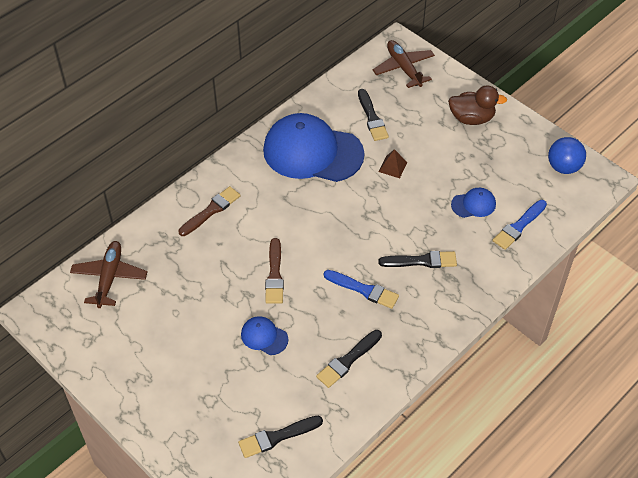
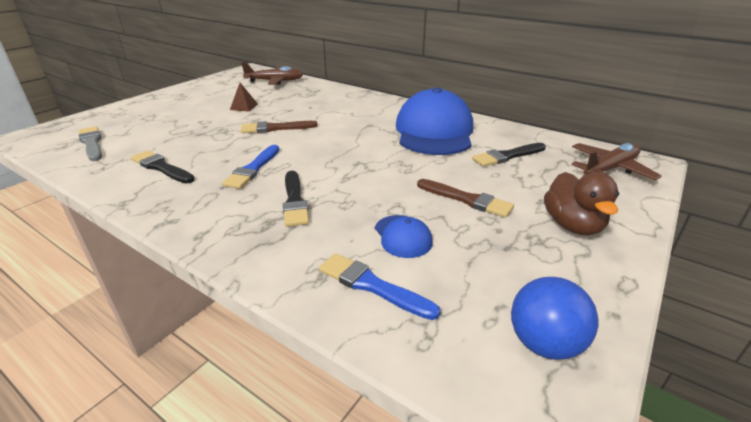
camera: 80 degrees right, 20 degrees down
(211, 211) = (344, 101): brown brush -> brown brush (466, 199)
(264, 336) = (205, 130): blue cap -> none
(277, 437) = (92, 143): black brush -> grey brush
(392, 167) = (439, 173): brown pyramid -> brown pyramid (244, 107)

